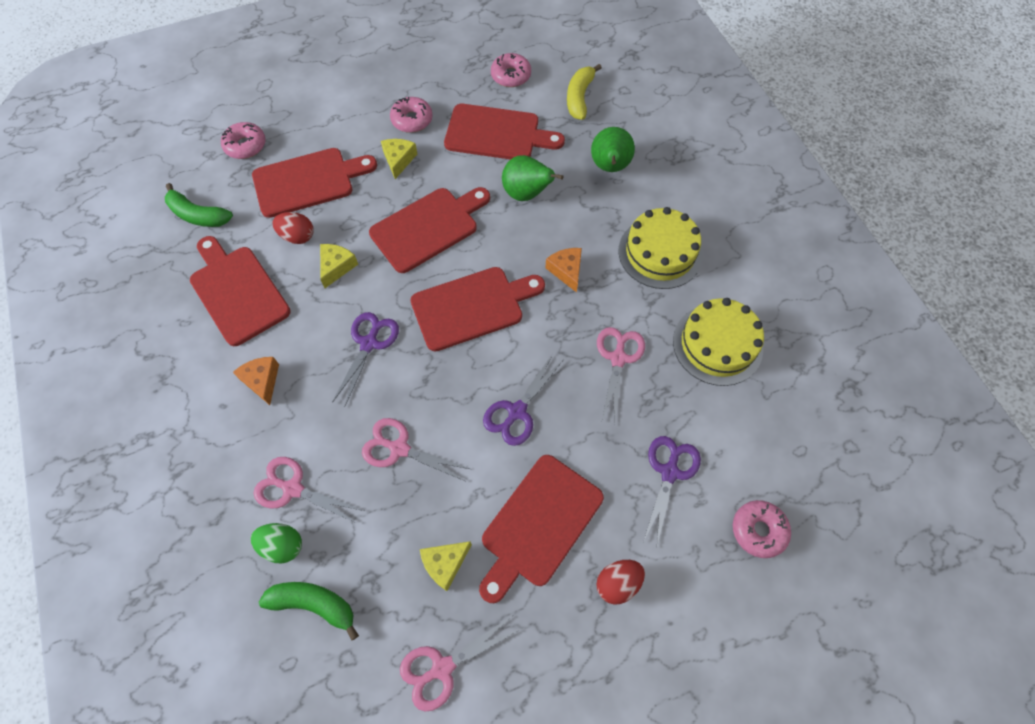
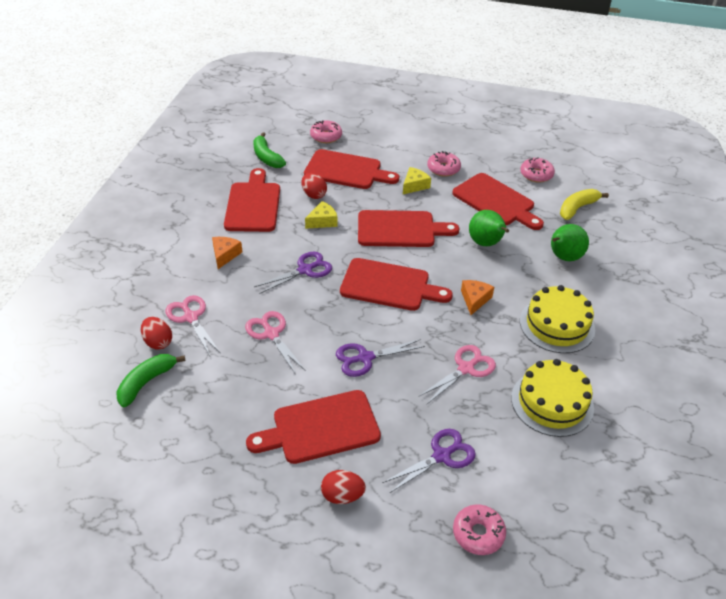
camera: 35 degrees right, 20 degrees down
(282, 545) = (158, 342): green egg -> red egg
(314, 604) = (147, 382): green banana -> green banana turned 105 degrees counterclockwise
(442, 668) = (186, 464): pink scissors -> none
(445, 564) = (241, 411): yellow cheese -> none

